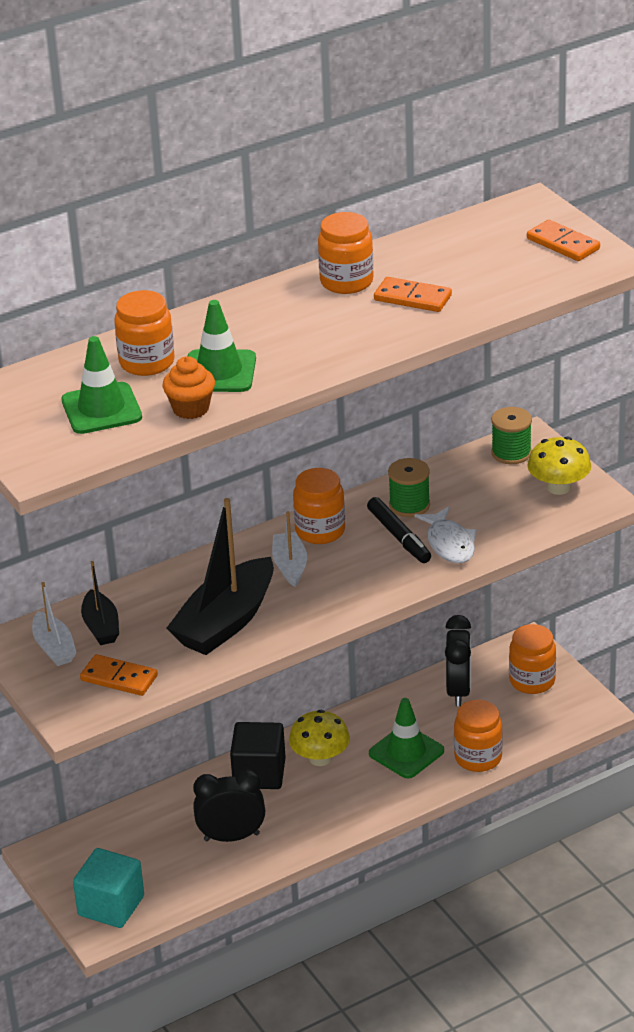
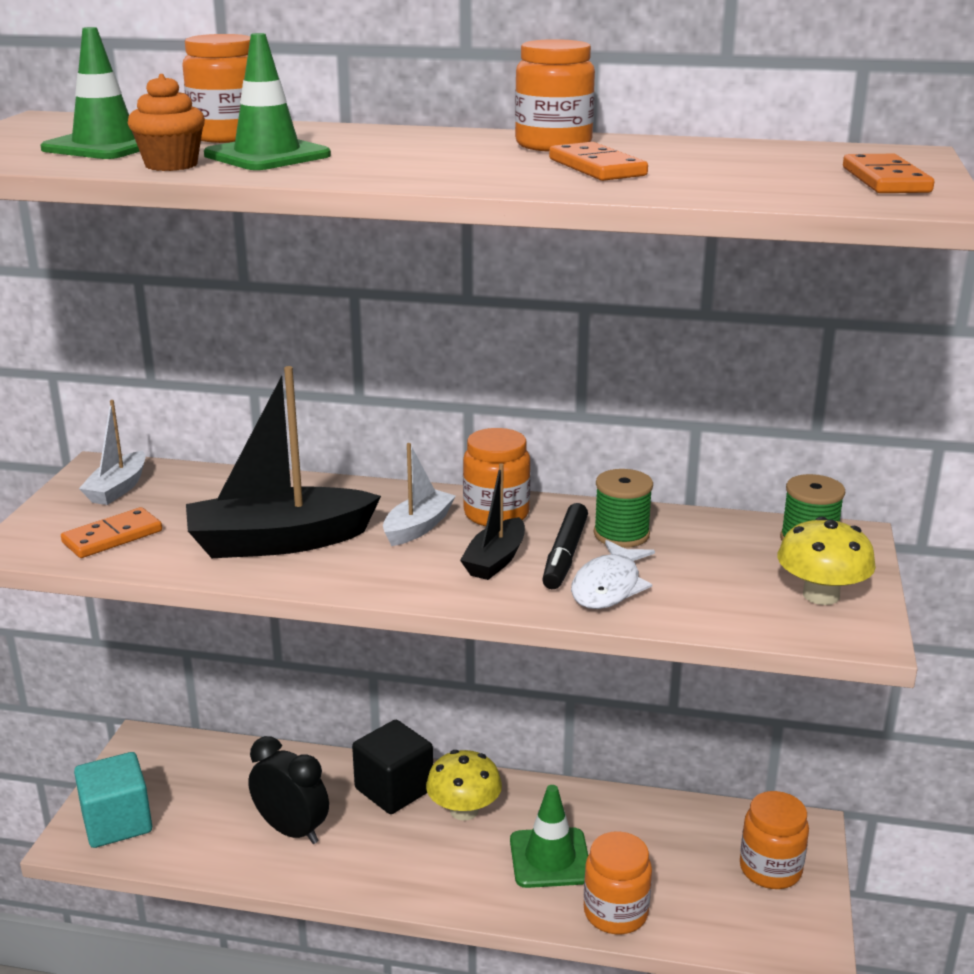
camera: 40 degrees right, 10 degrees down
(101, 627) = (180, 492): black boat -> black boat (495, 560)
(119, 678) = (112, 537): orange domino -> orange domino turned 75 degrees clockwise
(458, 691) = (678, 831): black clock -> none

